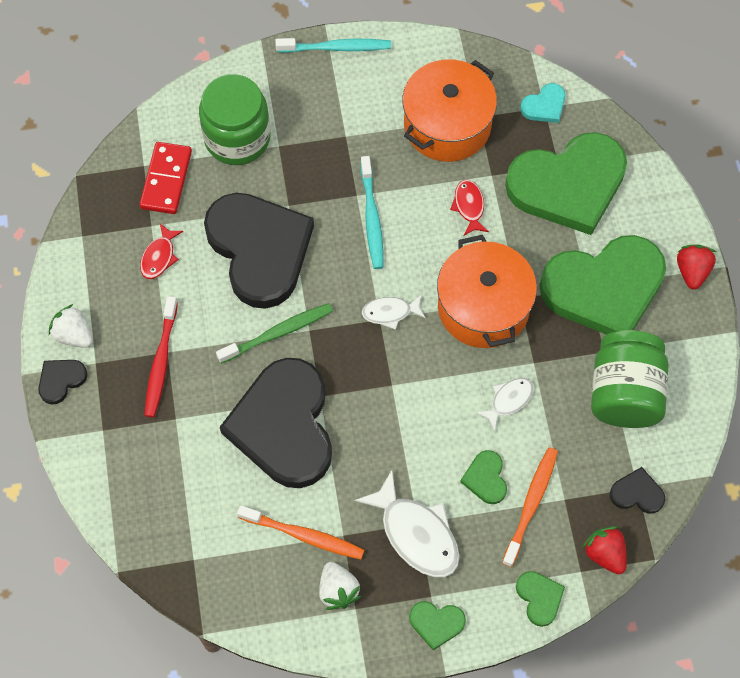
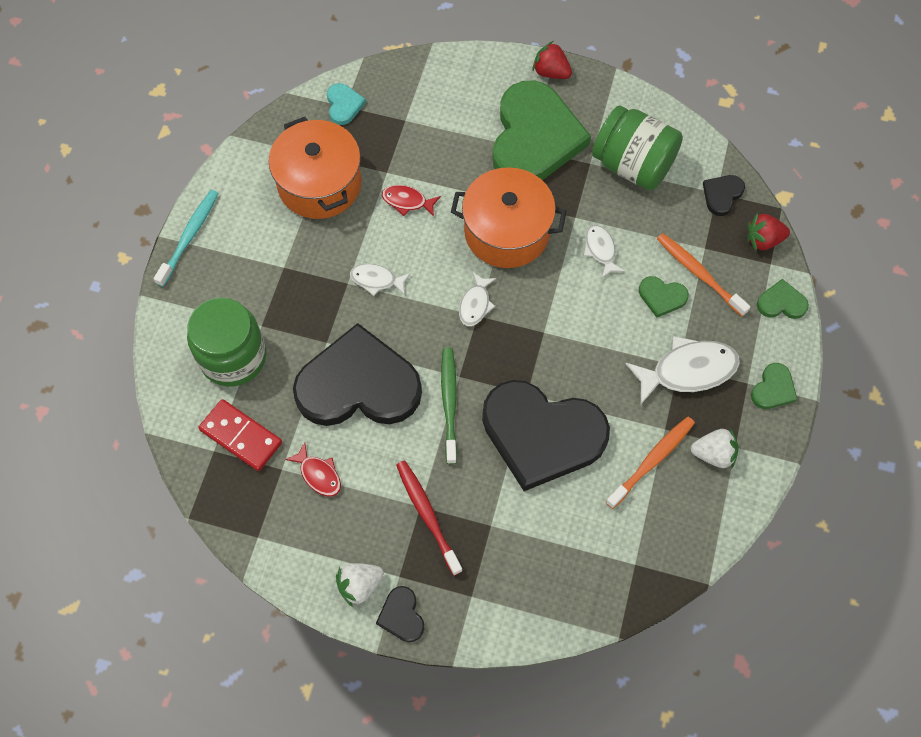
camera: 65 degrees left, 0 degrees up
(161, 361) = (427, 515): red toothbrush -> red toothbrush turned 150 degrees counterclockwise
(372, 217) = (376, 280): turquoise toothbrush -> white fish
(568, 185) = (427, 121): green heart -> none

